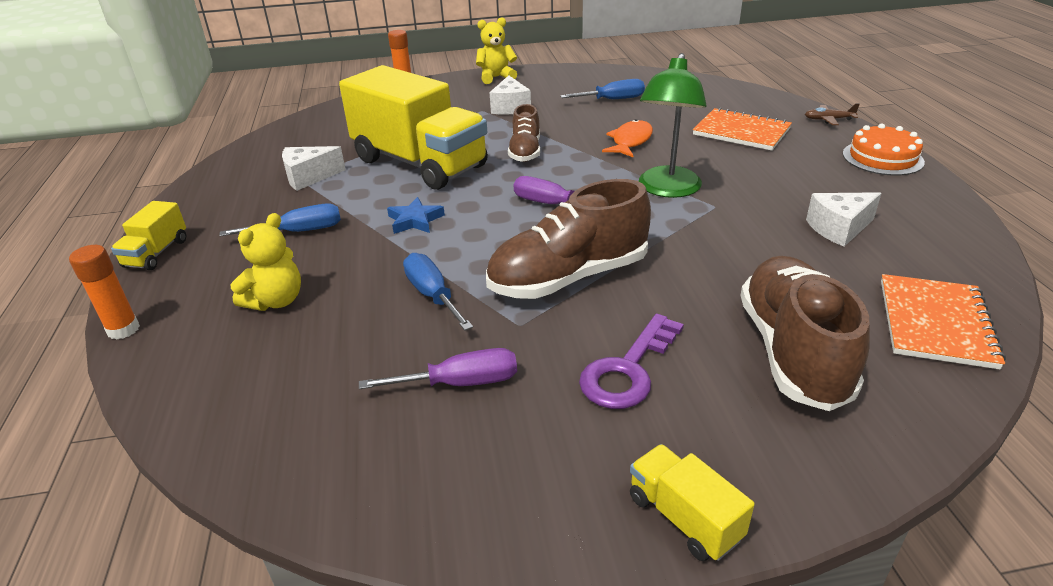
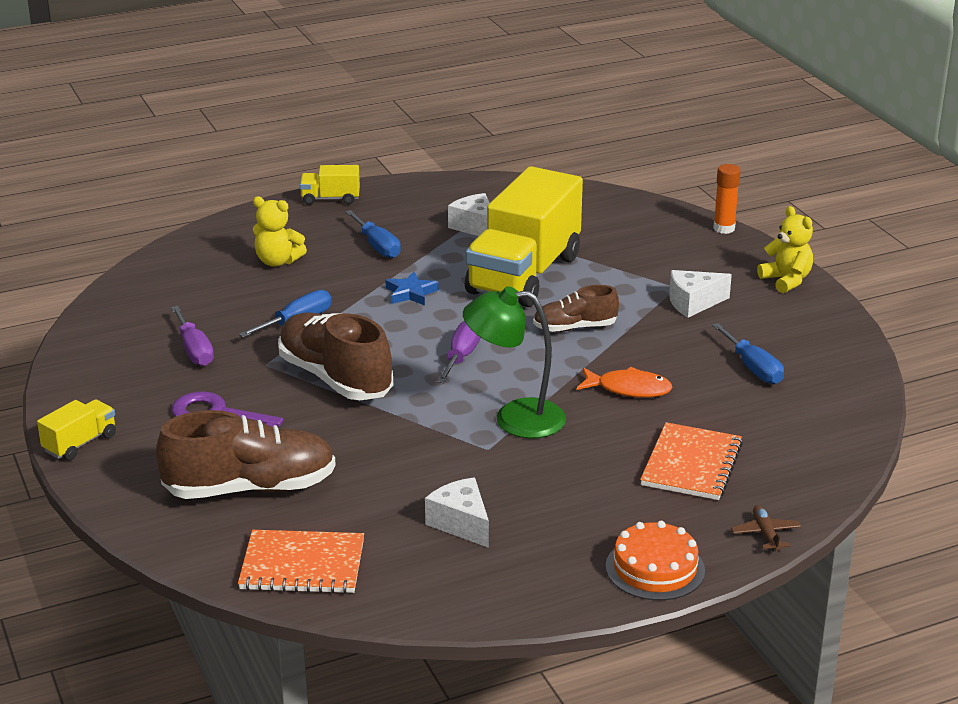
camera: 75 degrees right, 5 degrees down
(123, 329) = (234, 217): orange glue stick -> none

